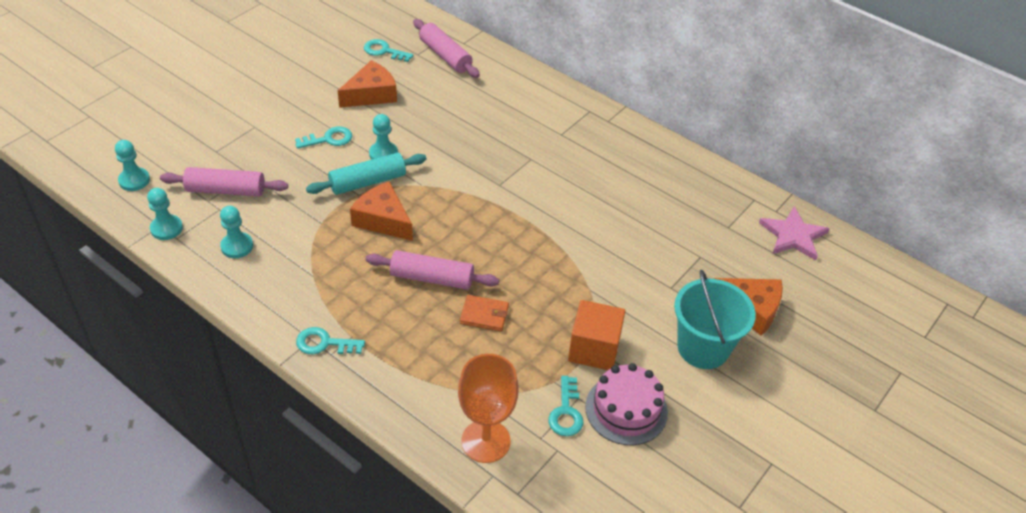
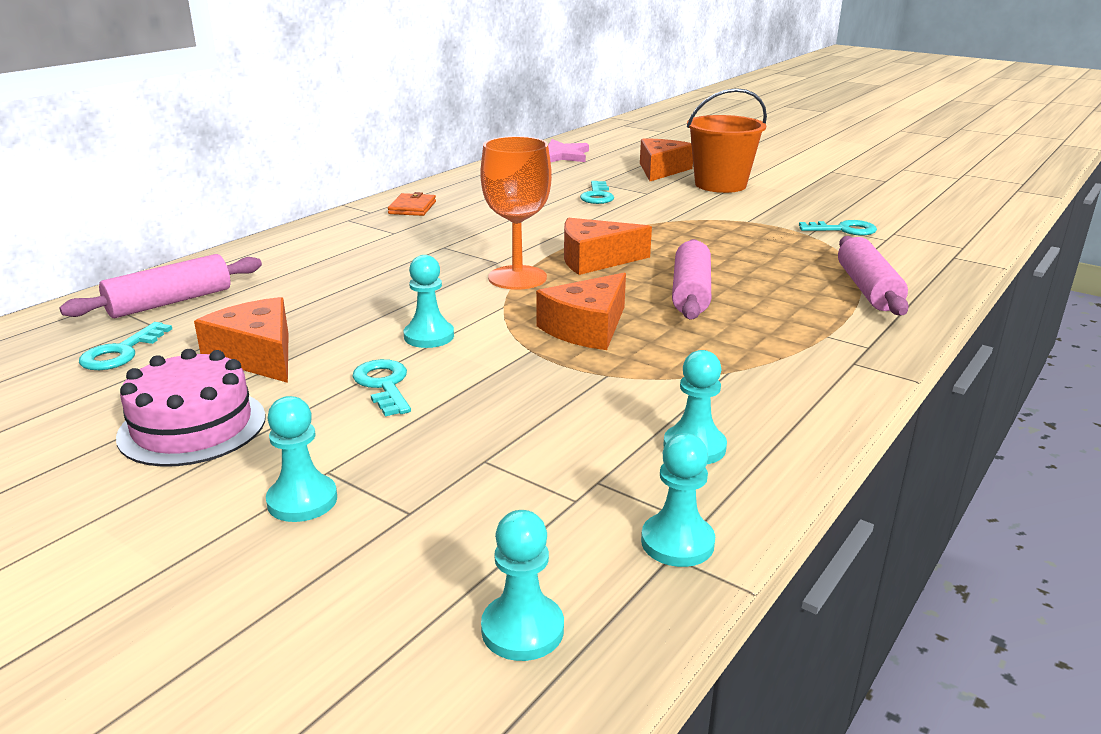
camera: 90 degrees left, 20 degrees down
(226, 190) = (541, 480): pink rolling pin -> pink rolling pin (868, 289)
(234, 121) = (302, 500): none -> turquoise pawn
(324, 343) = (854, 352): turquoise key -> turquoise key (597, 196)
(368, 182) = (500, 344): turquoise rolling pin -> none
(484, 315) = (736, 264): orange wallet -> orange wallet (412, 208)
(485, 441) = (916, 260): orange goblet -> orange goblet (517, 278)
(499, 235) = (595, 260): none -> orange cheese
(594, 349) = (751, 219): orange cube -> none
(626, 409) = (818, 209): pink cake -> pink cake (192, 426)
(703, 348) = (720, 185): turquoise bucket -> orange bucket

